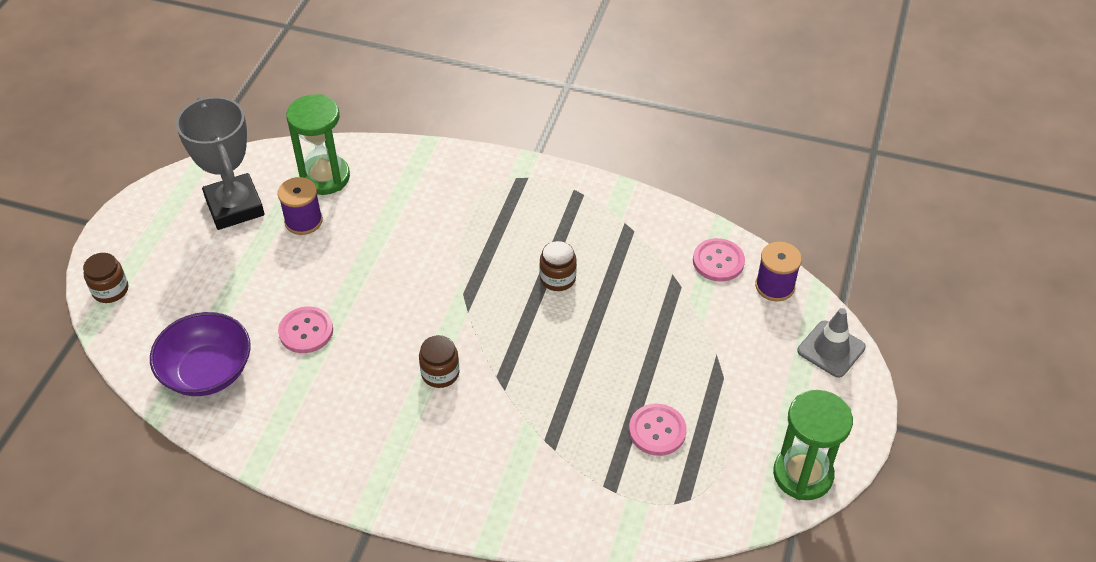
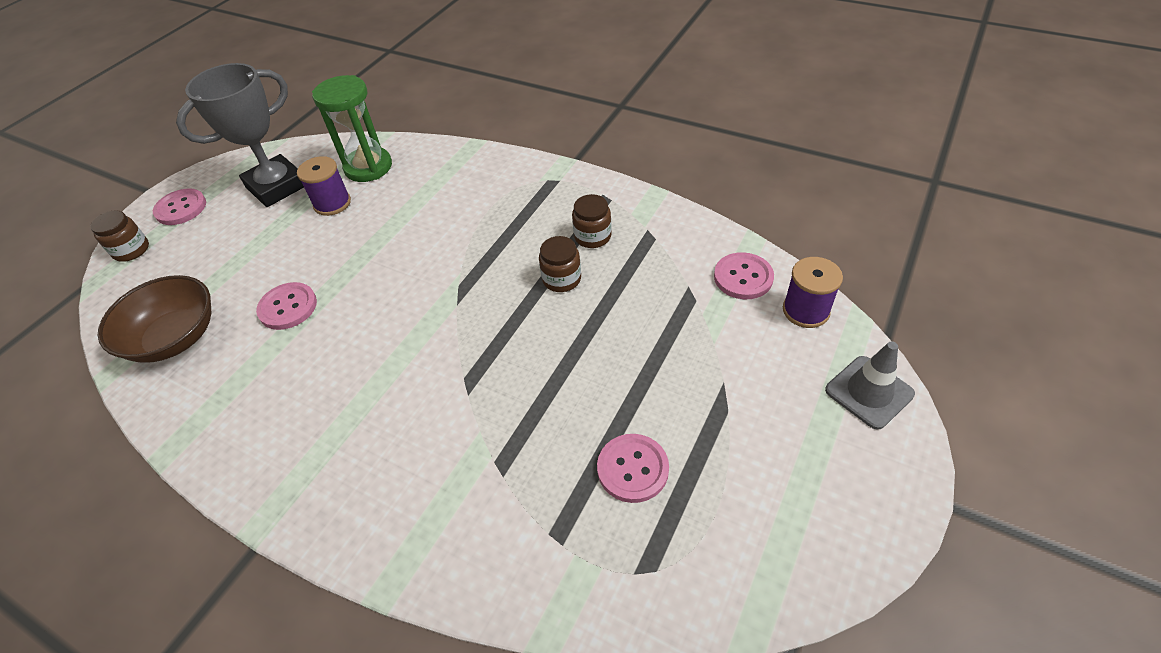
camera: 15 degrees right, 0 degrees up
(140, 240) = (181, 208): none -> pink button
(207, 371) = (175, 338): purple bowl -> brown bowl
(234, 207) = (277, 186): grey trophy -> grey trophy turned 60 degrees clockwise
(440, 373) = (404, 367): brown jar -> brown jar (592, 236)
(803, 474) = (815, 558): green hourglass -> none

